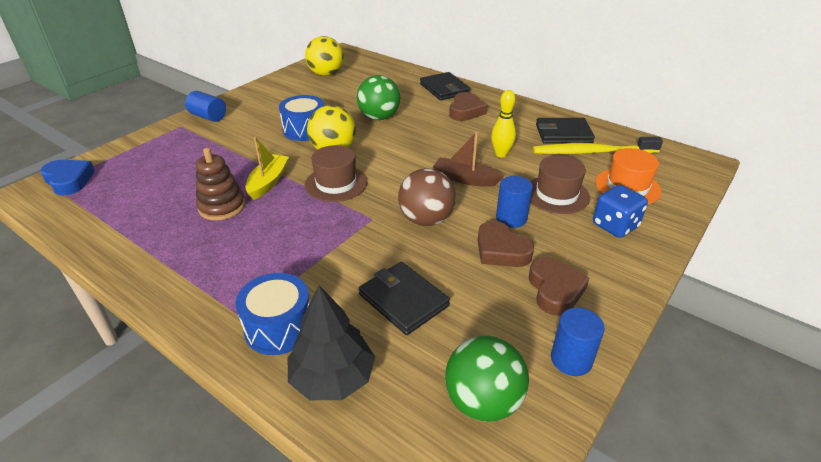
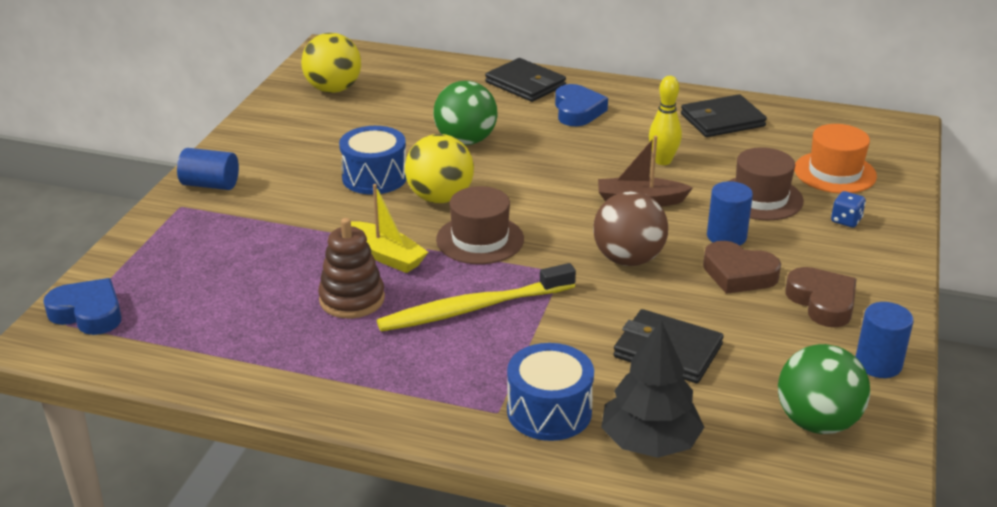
camera: 20 degrees left, 5 degrees down
(268, 182) = (386, 256): yellow boat -> yellow boat turned 135 degrees clockwise
(466, 111) = (577, 111): brown heart -> blue heart
(592, 152) = (770, 138): yellow toothbrush -> yellow toothbrush (473, 308)
(615, 226) = (846, 220): blue dice -> blue dice, size x0.58

